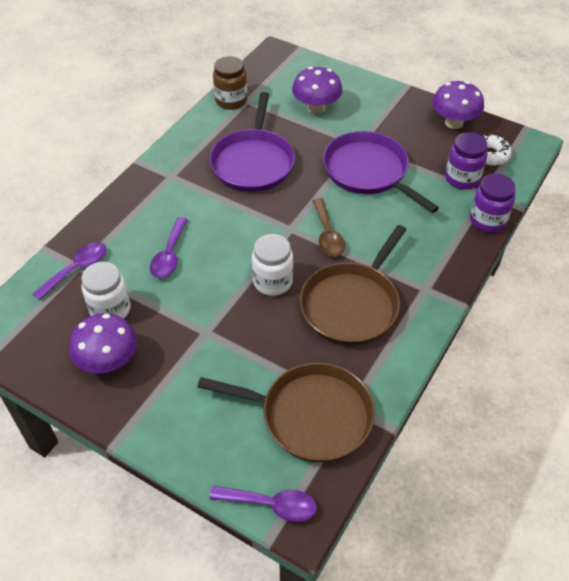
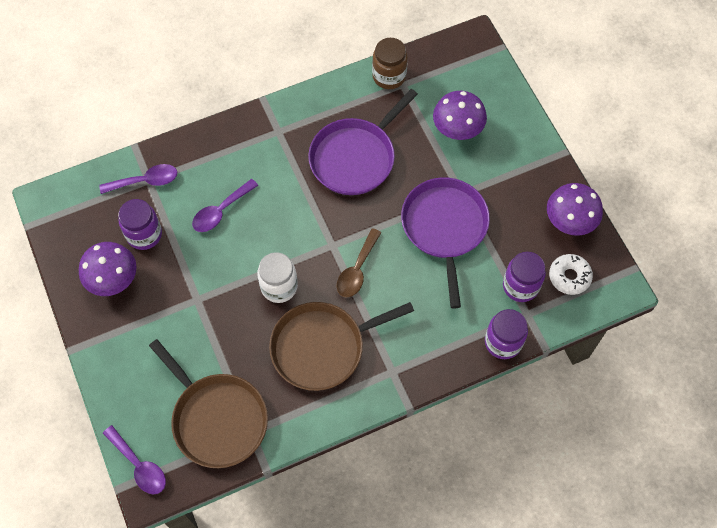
camera: 35 degrees right, 15 degrees up
(110, 310) = (144, 234): white jar -> purple jar

